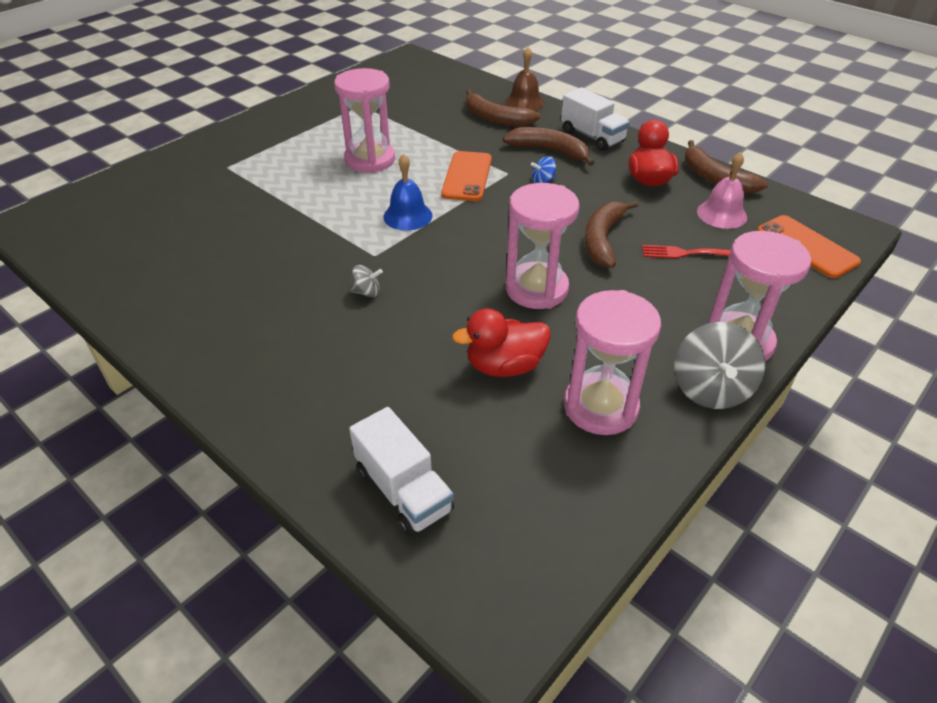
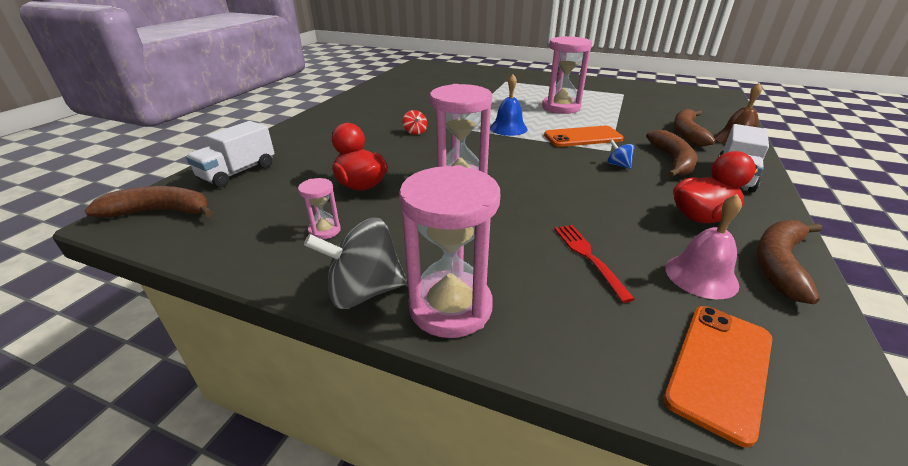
camera: 70 degrees right, 10 degrees down
(367, 292) = (415, 132): grey spinning top -> red spinning top
(600, 407) = (324, 230): pink hourglass -> pink hourglass, size x0.48
(603, 239) = (560, 204): brown banana -> brown banana (161, 212)

